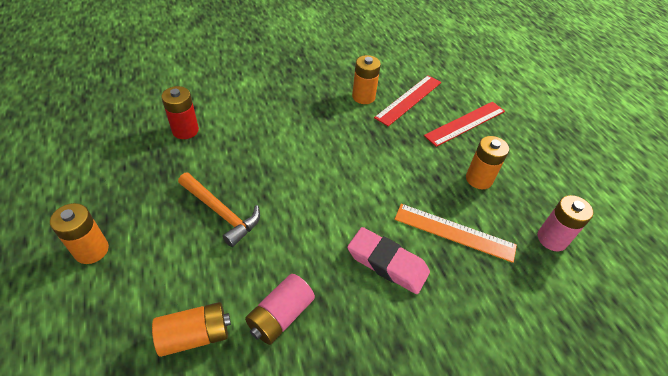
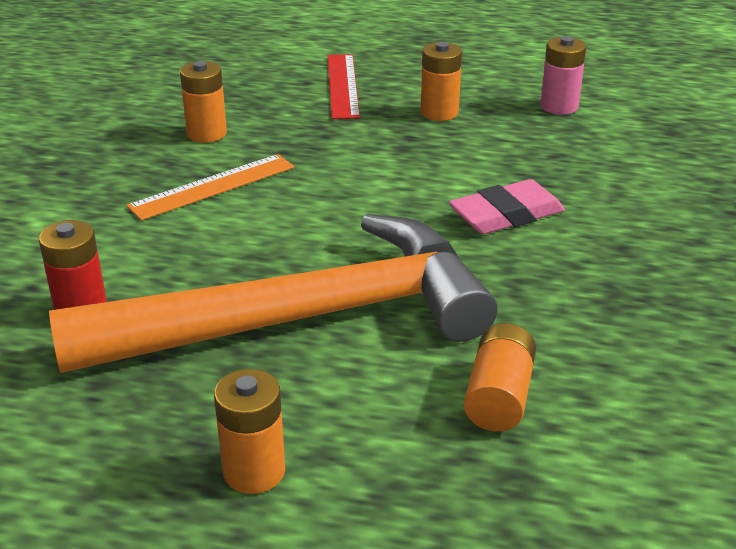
camera: 55 degrees left, 15 degrees down
(221, 212) = (302, 319): orange hammer -> orange hammer, size x2.39
(280, 316) = (521, 316): pink battery -> none
(409, 100) = (255, 104): red ruler -> none
(454, 232) = (501, 157): orange ruler -> orange ruler (213, 187)

